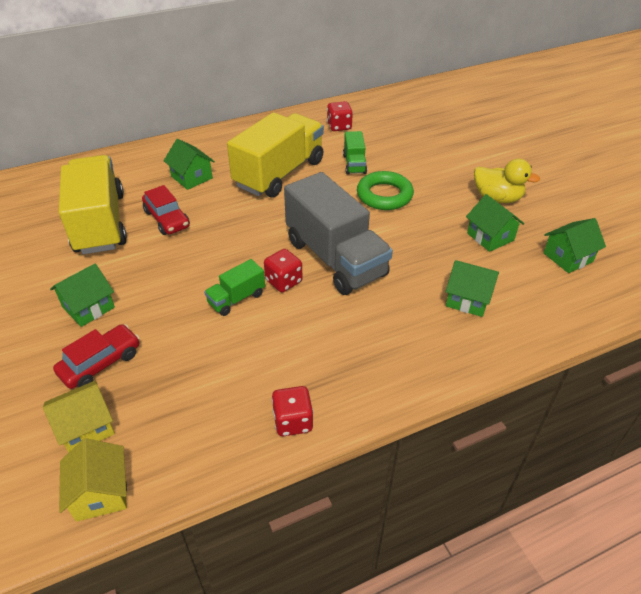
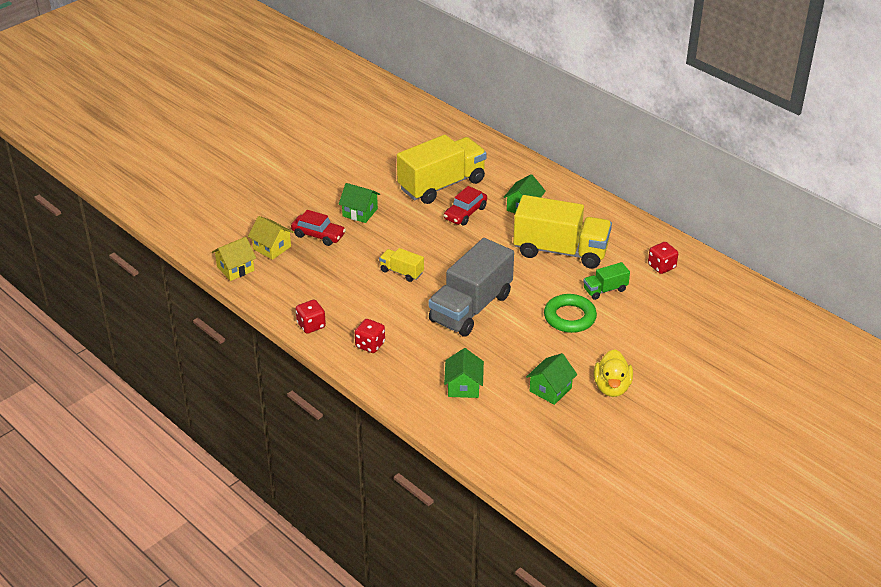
camera: 70 degrees right, 5 degrees down
(236, 298) = (401, 272): green truck -> yellow truck
(283, 281) = (431, 289): red dice -> red dice (370, 345)
(568, 257) = (550, 440): green house -> none

